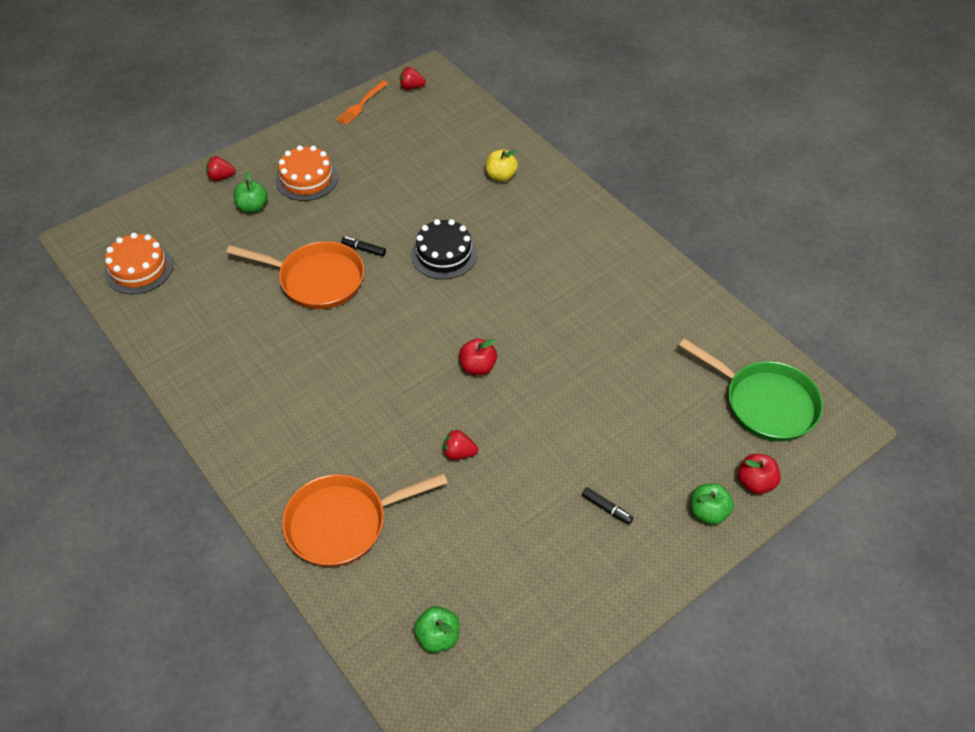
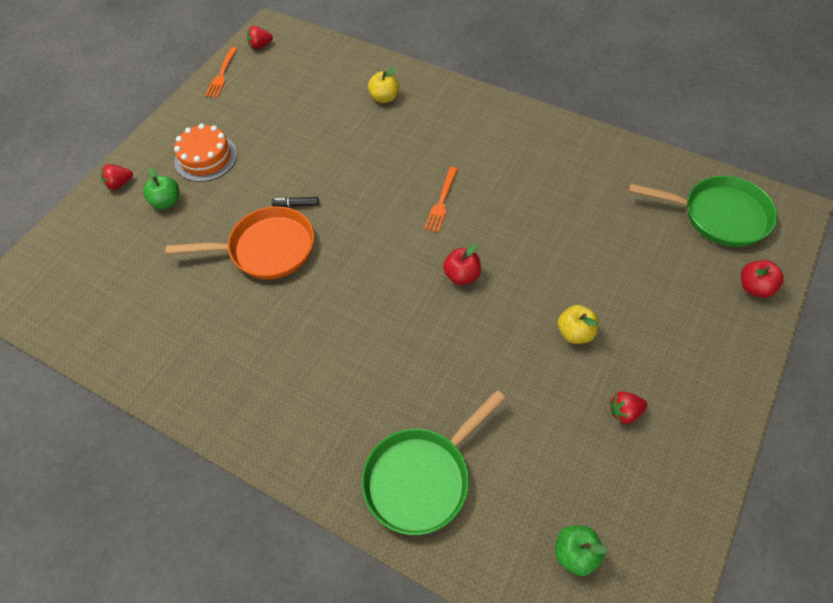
camera: 20 degrees left, 5 degrees up
(139, 268) = (79, 302): orange cake -> none
(343, 523) = (422, 478): orange pan -> green pan
(444, 254) = (373, 184): black cake -> none
(459, 453) = (491, 363): red strawberry -> red strawberry (624, 412)
(498, 294) = (441, 202): none -> orange fork
(552, 456) = (575, 333): none -> yellow apple
(606, 508) = (649, 362): black marker -> none
(708, 512) = (734, 330): green apple -> none

